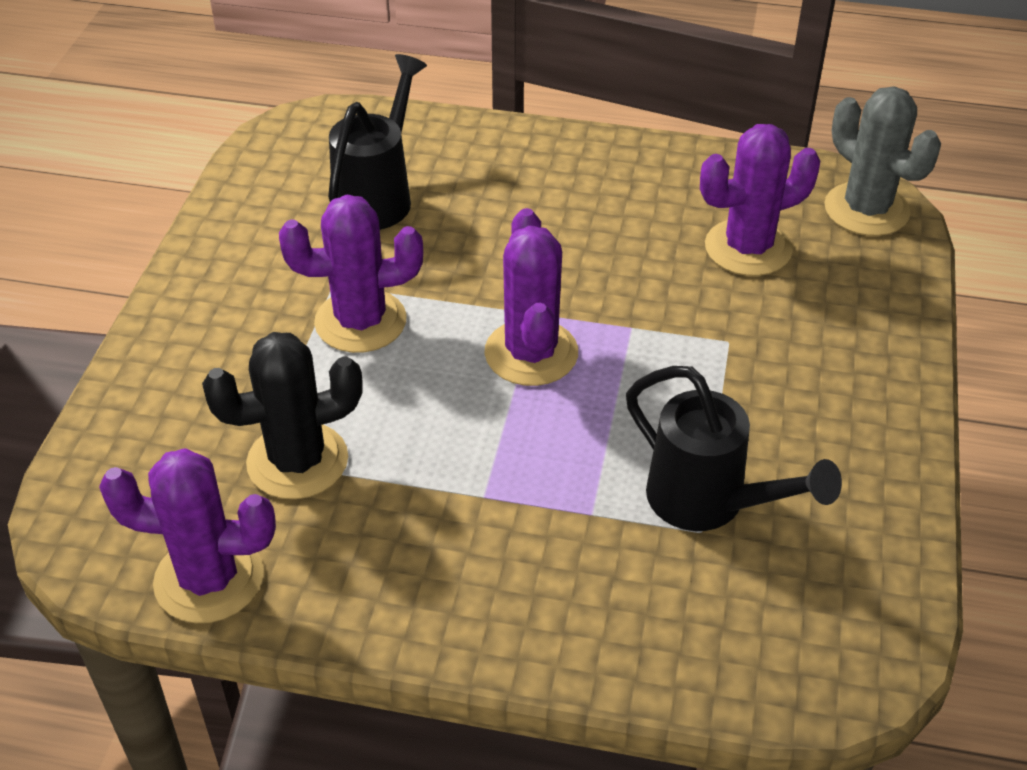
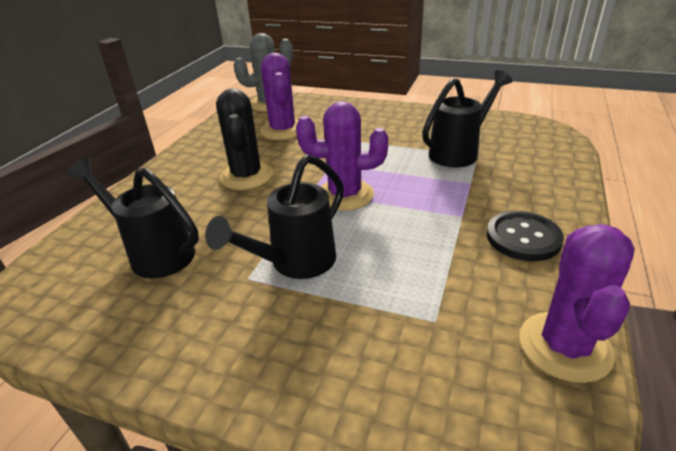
camera: 80 degrees left, 10 degrees down
(297, 461) = (437, 296): black cactus -> black cactus (246, 176)
(360, 321) = (294, 264): purple cactus -> black watering can
(429, 568) = (523, 238): none -> black button

